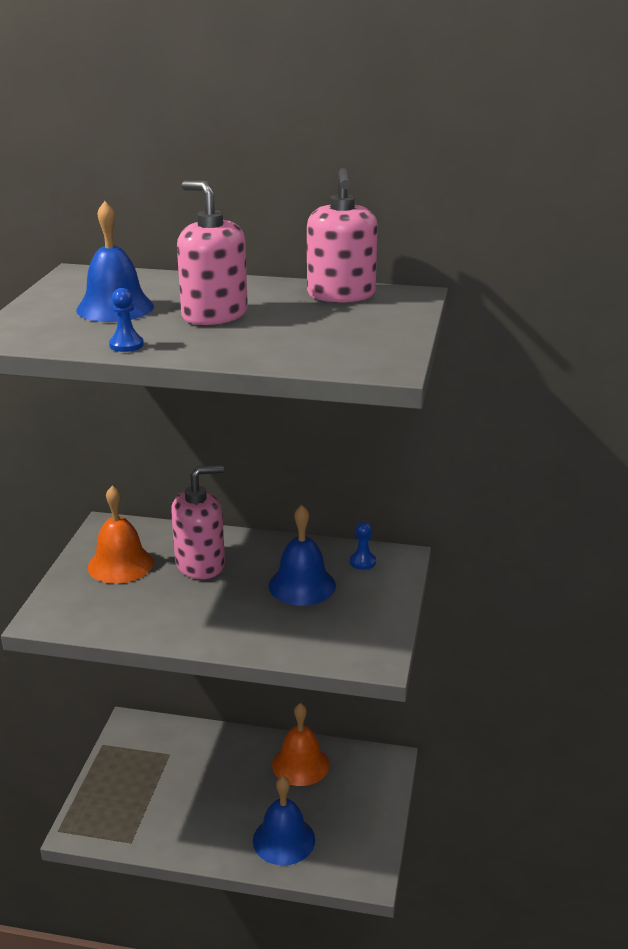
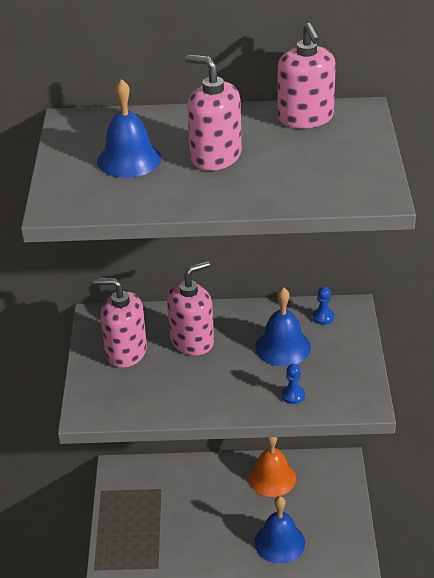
camera: 10 degrees left, 10 degrees up
(120, 564) = (126, 352): orange bell -> pink soap dispenser
(126, 345) = (164, 202): blue pawn -> blue pawn (293, 395)

